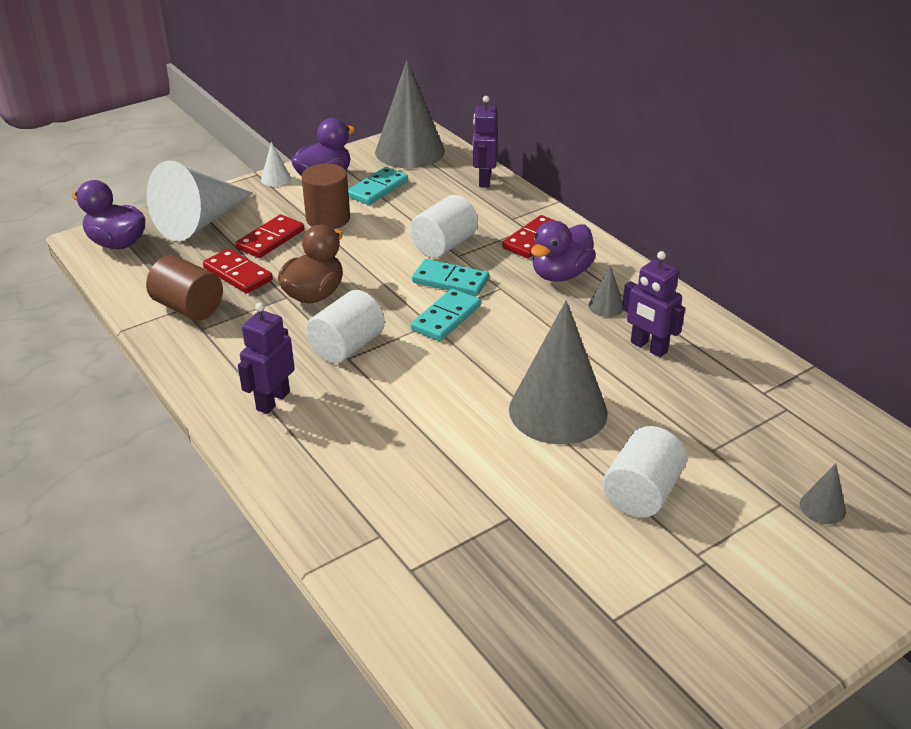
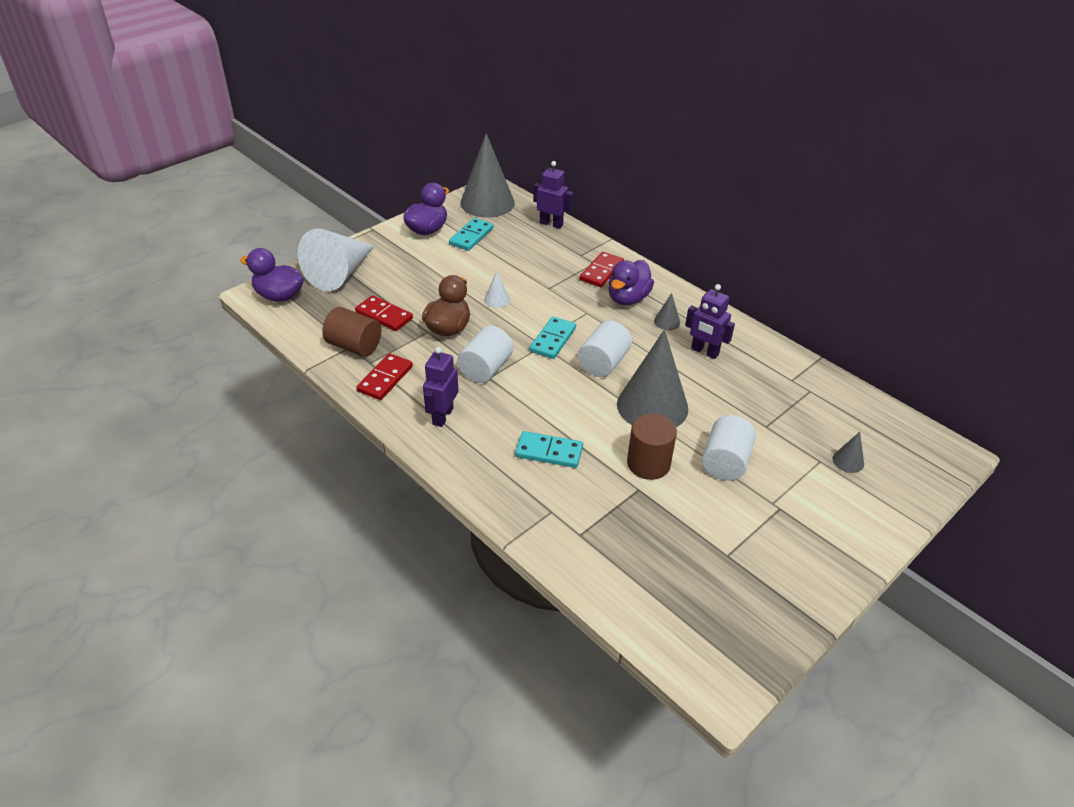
camera: 10 degrees left, 5 degrees up
(270, 239) = (400, 284): red domino -> red domino (385, 379)
(275, 178) = (389, 232): white cone -> white cone (497, 300)
(328, 219) = (440, 264): brown cylinder -> brown cylinder (648, 464)
(444, 245) = (535, 281): white cylinder -> white cylinder (603, 363)
(450, 281) = (548, 309): turquoise domino -> turquoise domino (549, 452)
(484, 180) = (551, 224): purple robot -> purple robot turned 120 degrees clockwise

